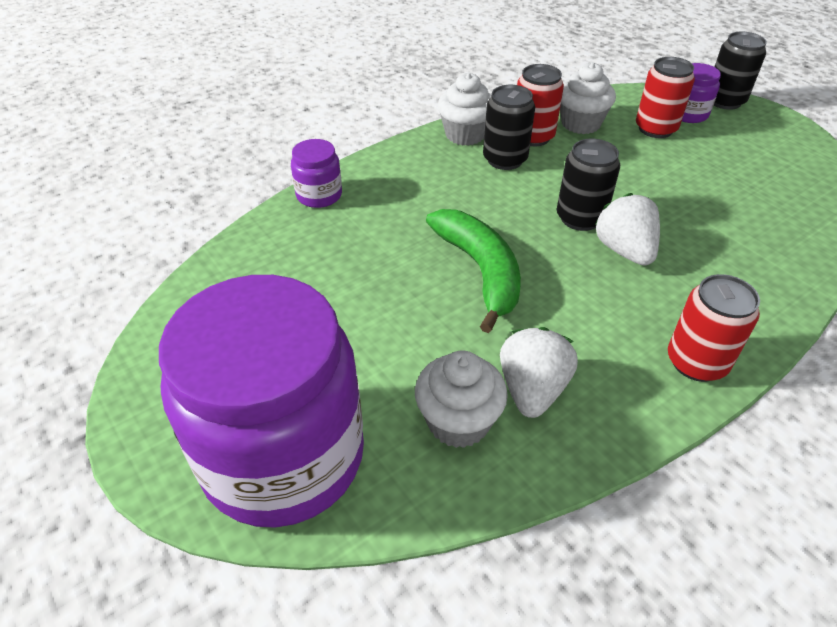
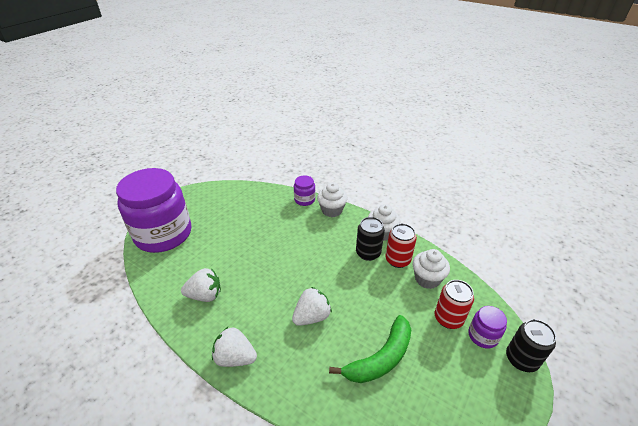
camera: 70 degrees right, 5 degrees down
(458, 422) = (184, 275): white cupcake -> white cupcake (332, 210)
(480, 271) = (274, 263): green banana -> green banana (381, 358)
(580, 218) = (331, 293): black can -> none
(696, 362) = (235, 357): red can -> white strawberry

